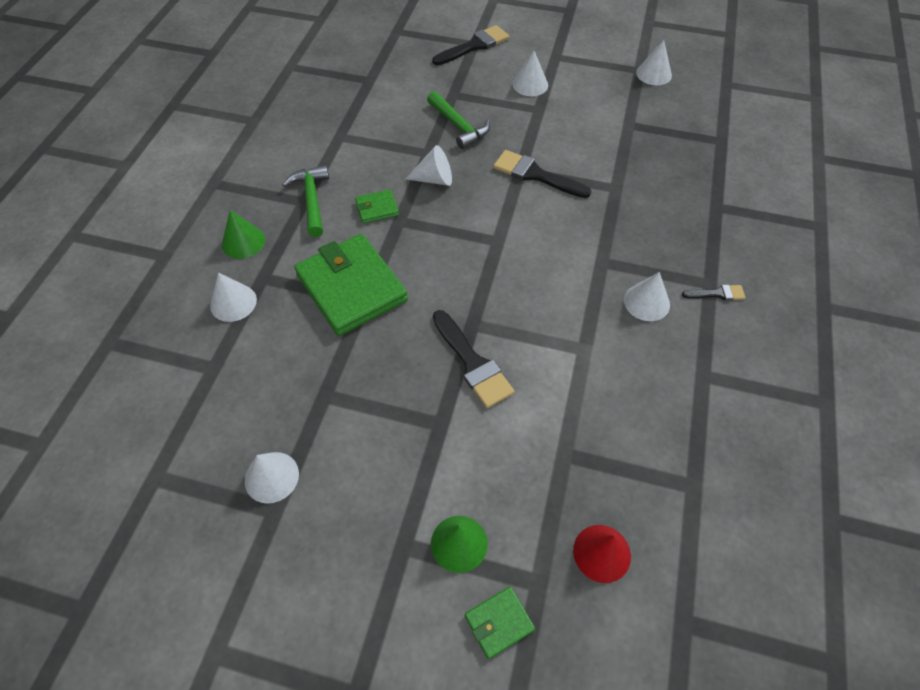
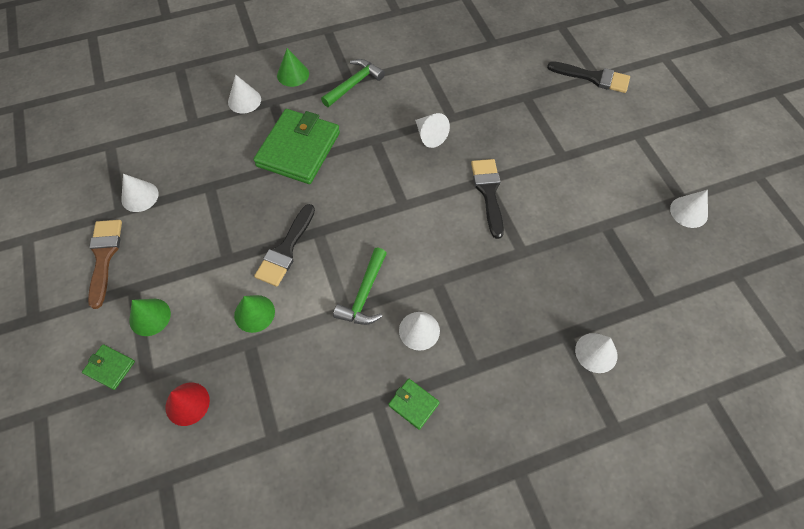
camera: 55 degrees right, 5 degrees up
(329, 560) = (104, 257): none -> brown brush
(377, 208) = (375, 121): green wallet -> green wallet (413, 404)
(458, 126) = (495, 119): green hammer -> green hammer (364, 294)
(530, 84) = (585, 136): white cone -> white cone (596, 352)
(531, 431) = (254, 313): none -> green cone
(717, 294) = (466, 377): black brush -> none

